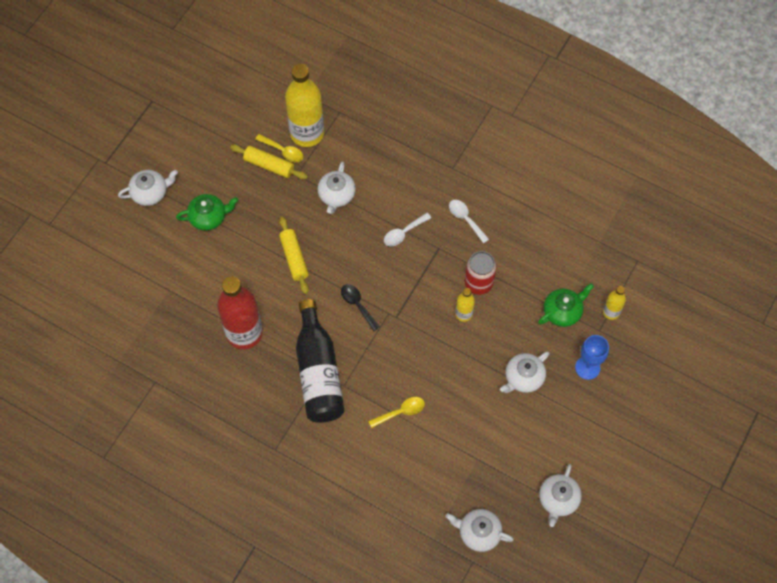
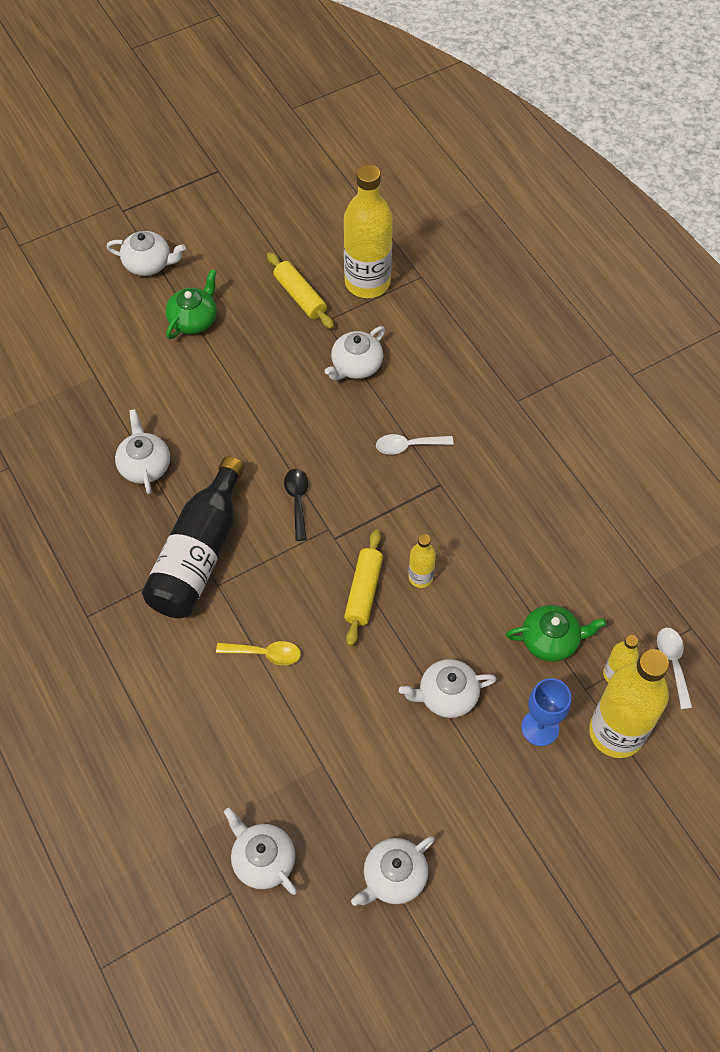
camera: 30 degrees right, 5 degrees down
(209, 217) = (194, 319): green teapot -> green teapot turned 75 degrees counterclockwise
(244, 333) = (145, 465): red bottle -> white teapot
(283, 151) = (326, 288): yellow spoon -> none
(294, 258) = (259, 410): yellow rolling pin -> yellow rolling pin (363, 591)
(466, 219) = (495, 467): white spoon -> white spoon (673, 663)
(478, 283) = (463, 550): red can -> none
(631, 346) = (616, 732): none -> yellow bottle

